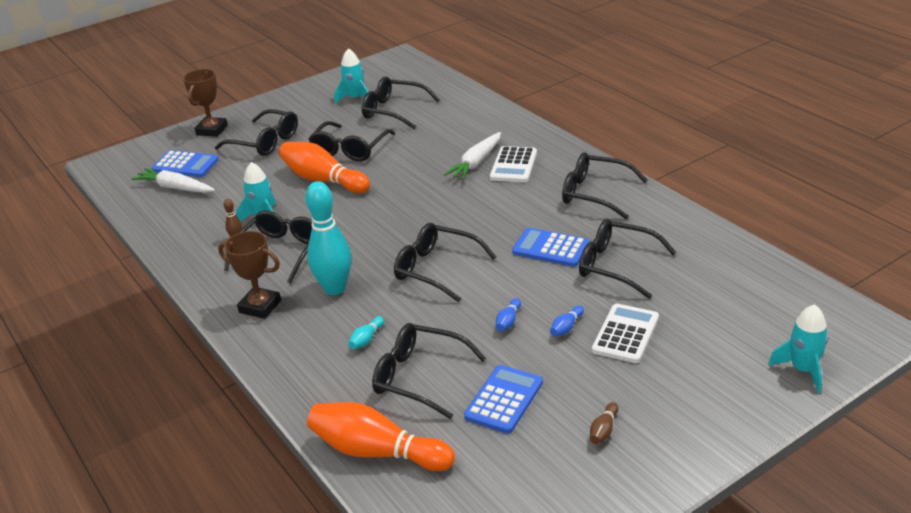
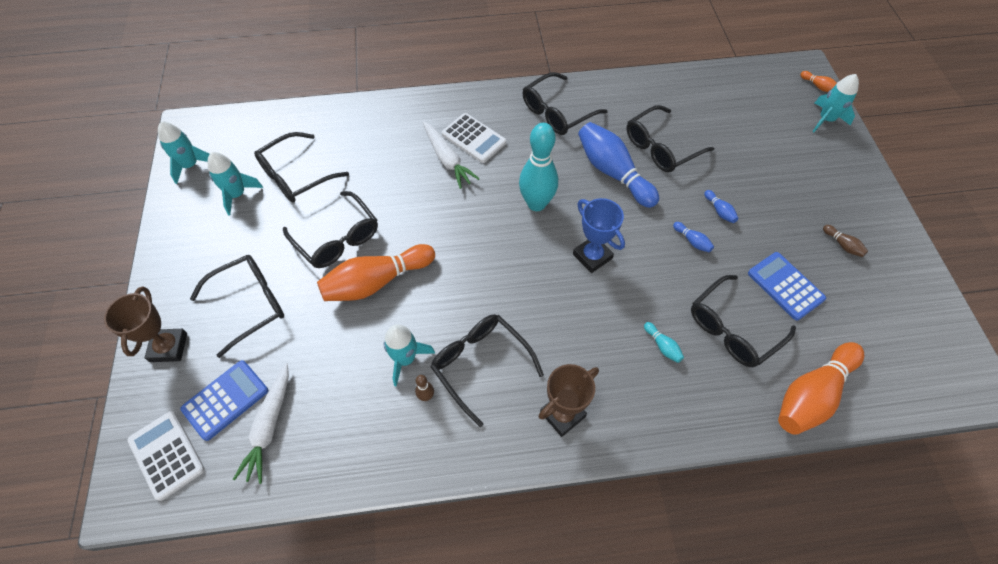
camera: 65 degrees left, 25 degrees up
(175, 188) = (269, 426): white carrot -> white carrot turned 45 degrees counterclockwise
(212, 130) = (168, 347): brown trophy -> brown trophy turned 45 degrees clockwise
(335, 288) = (572, 342): turquoise bowling pin -> turquoise bowling pin (536, 204)
(365, 72) = (190, 165): none -> turquoise rocket
(436, 269) = (592, 256): black glasses -> blue trophy
(550, 248) = (613, 172): blue calculator -> blue bowling pin
(625, 334) = (745, 183): white calculator -> white calculator (166, 455)
(858, 349) = (818, 86): none -> orange bowling pin

